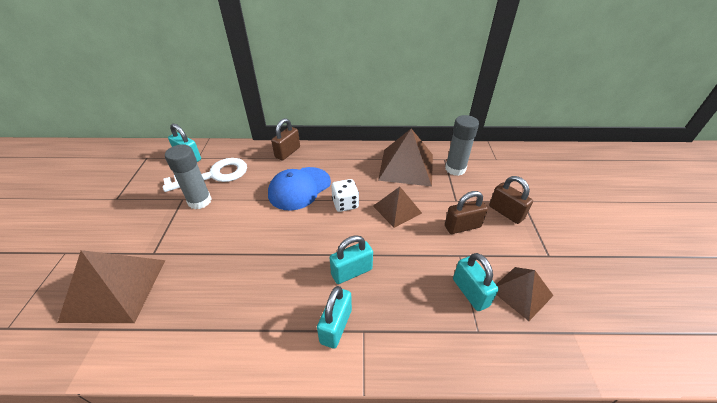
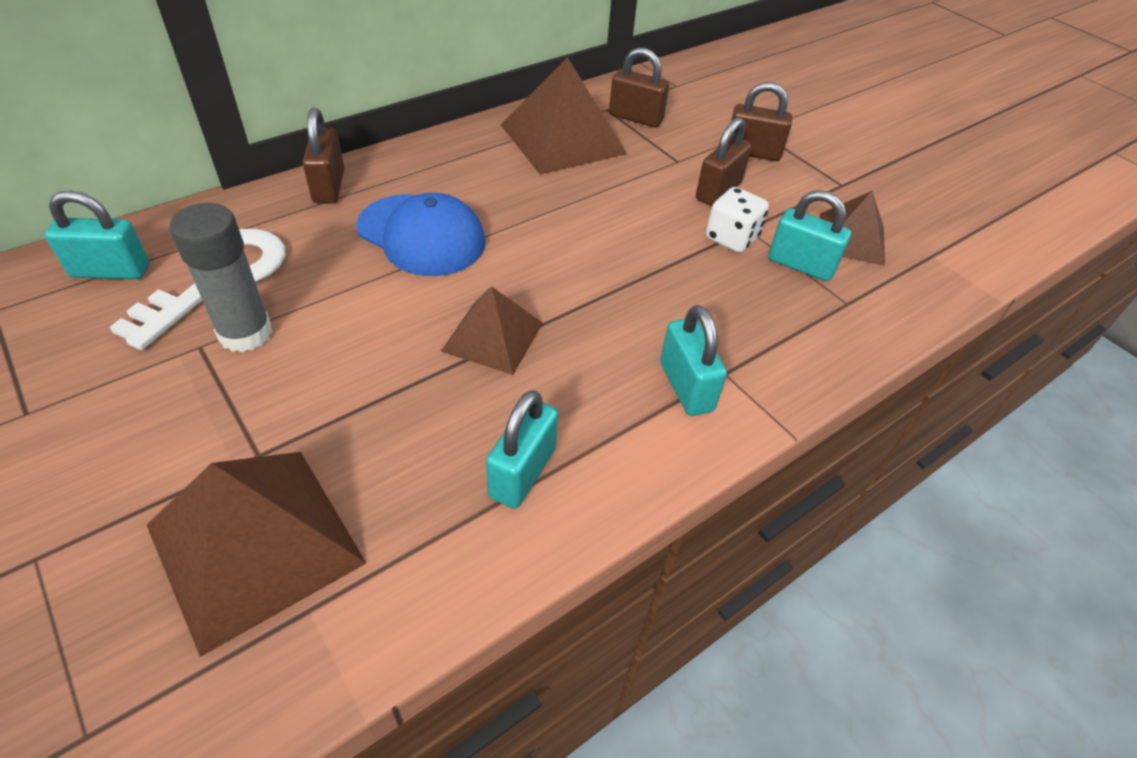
camera: 40 degrees left, 5 degrees up
(299, 188) = (421, 235): blue cap -> blue cap turned 60 degrees counterclockwise
(345, 204) = (526, 228): white dice -> white dice (731, 238)
(351, 272) = (635, 313): turquoise padlock -> turquoise padlock (522, 473)
(397, 209) = (611, 204): brown pyramid -> brown pyramid (492, 336)
(455, 169) = (635, 118): grey glue stick -> brown padlock

